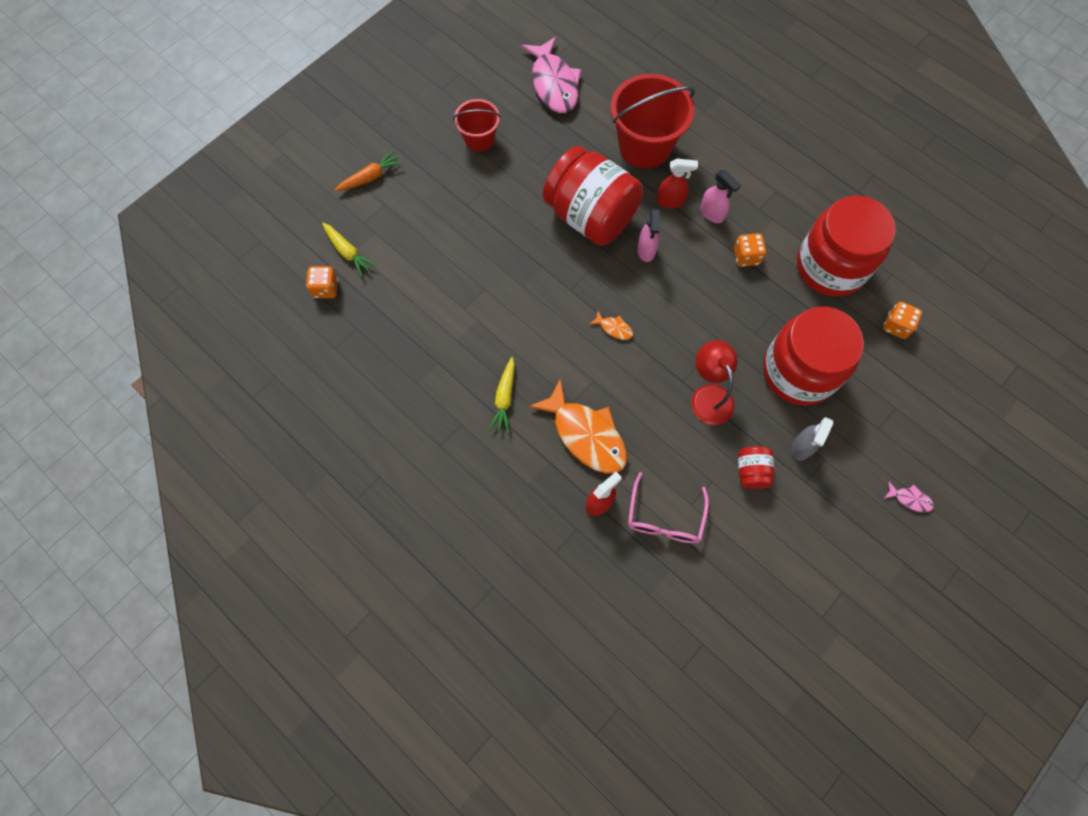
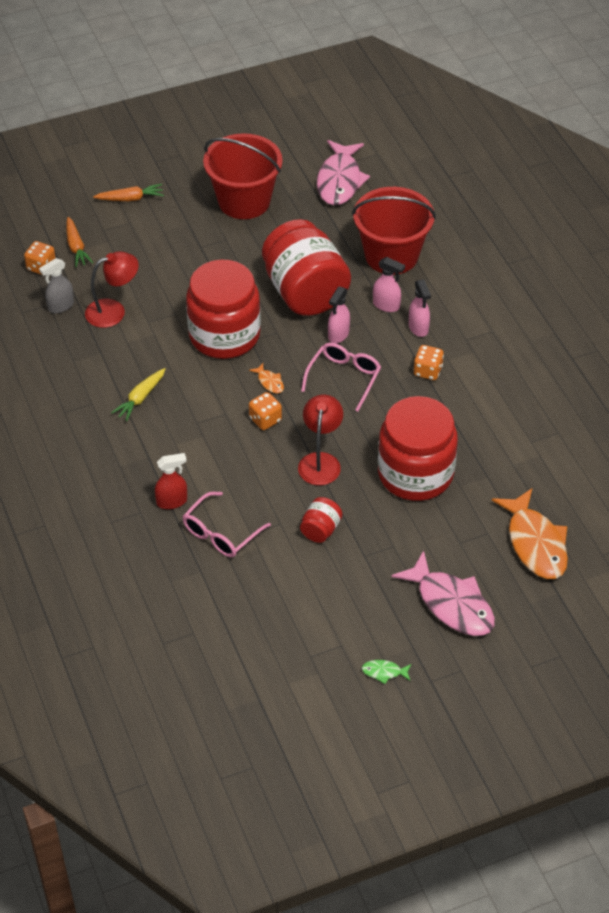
camera: 25 degrees right, 20 degrees down
(348, 252) = (76, 247): yellow carrot -> orange carrot
(424, 310) = (113, 311): none -> red lamp
(479, 139) = (244, 201): red bucket -> red bucket, size x1.76
(586, 435) = (193, 449): orange fish -> orange fish (535, 543)
(670, 201) = (386, 305): red spray bottle -> pink spray bottle
(678, 295) = (344, 378): none -> pink glasses
(802, 447) = (378, 529): grey spray bottle -> grey spray bottle (60, 306)
(830, 266) = (502, 406): red jar -> red jar (224, 335)
(896, 326) = (533, 472): orange dice -> orange dice (265, 419)
(896, 603) = (384, 672): none -> green fish
(910, 499) = (451, 604): pink fish -> pink fish, size x2.39

